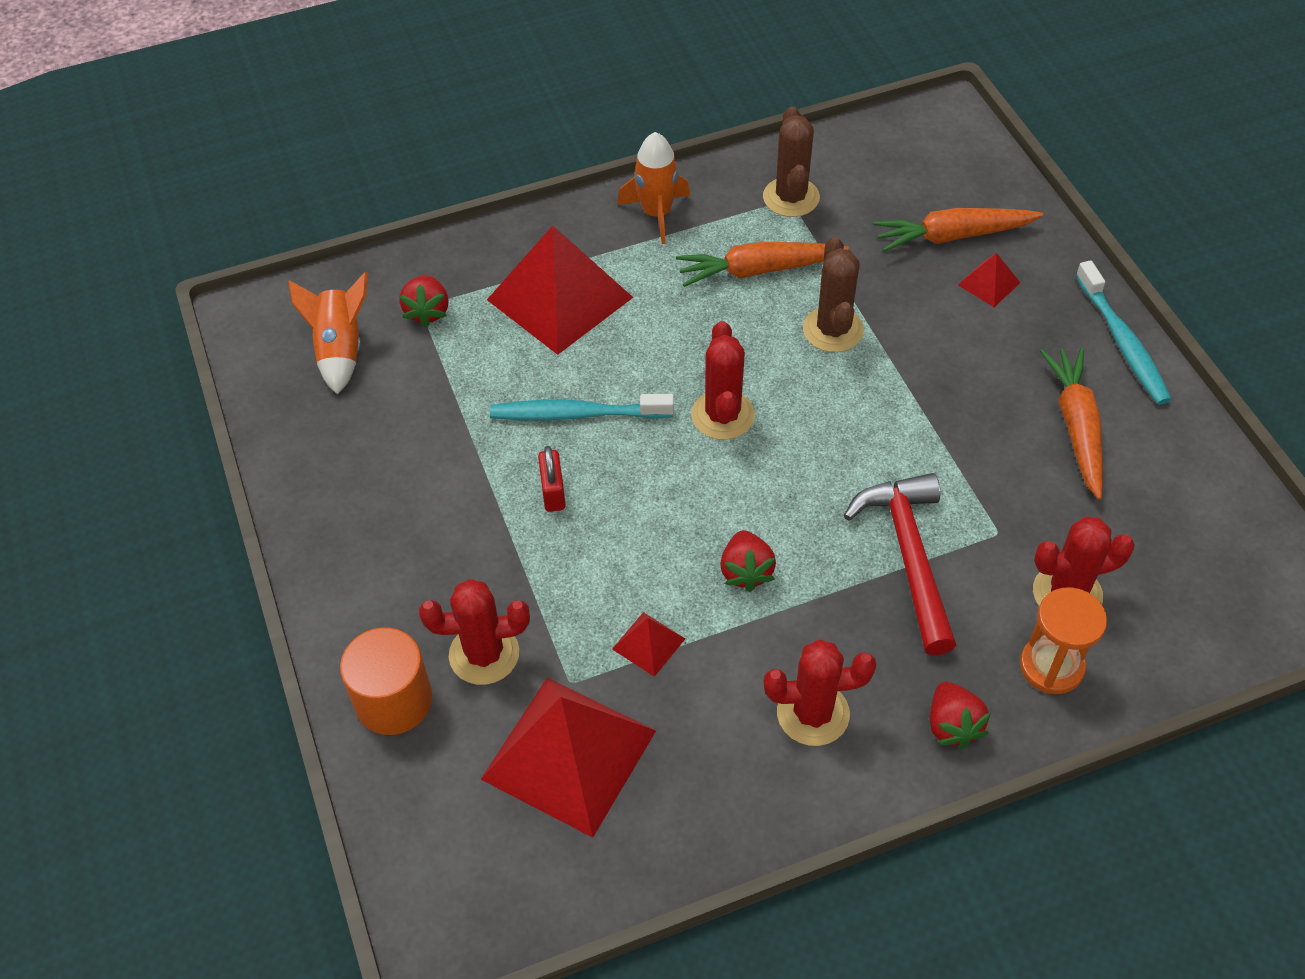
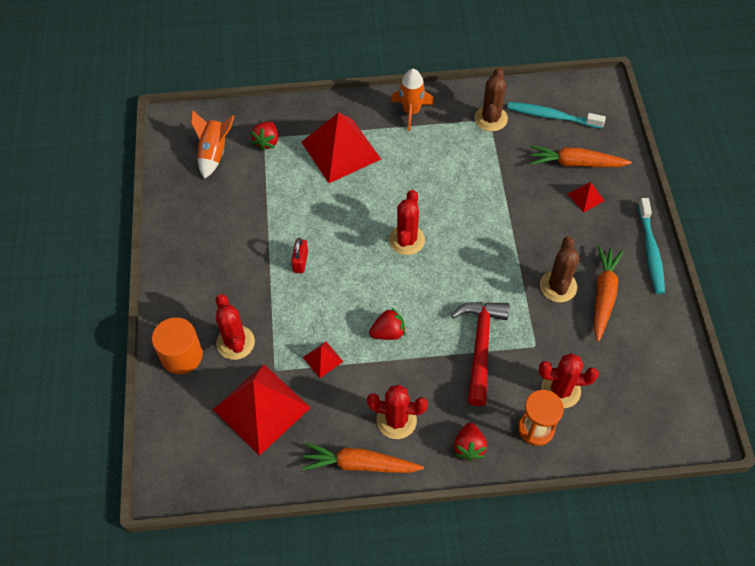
camera: 15 degrees right, 5 degrees up
(484, 654) = (235, 342): red cactus -> red cactus turned 60 degrees clockwise
(577, 414) = (328, 220): turquoise toothbrush -> turquoise toothbrush (552, 116)
(746, 571) = (388, 332): red strawberry -> red strawberry turned 120 degrees counterclockwise
(758, 270) = (456, 159): orange carrot -> orange carrot (360, 464)
(833, 330) = (486, 204): brown cactus -> brown cactus (558, 286)

